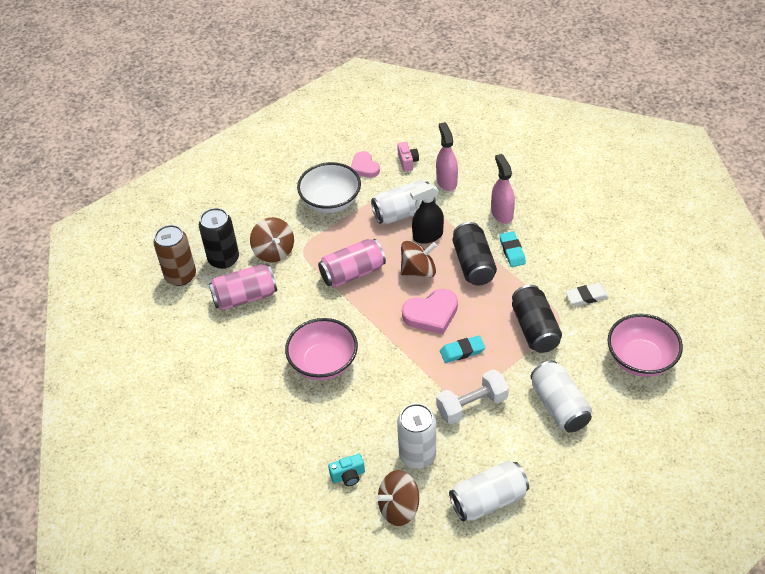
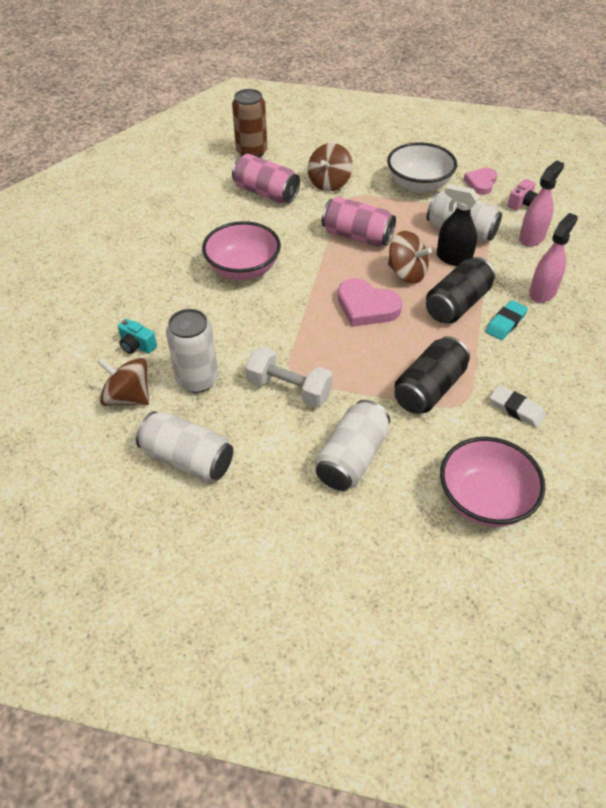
camera: 50 degrees right, 0 degrees up
(223, 259) = (292, 163): black can -> none
(462, 351) = (345, 349): turquoise eraser -> none

